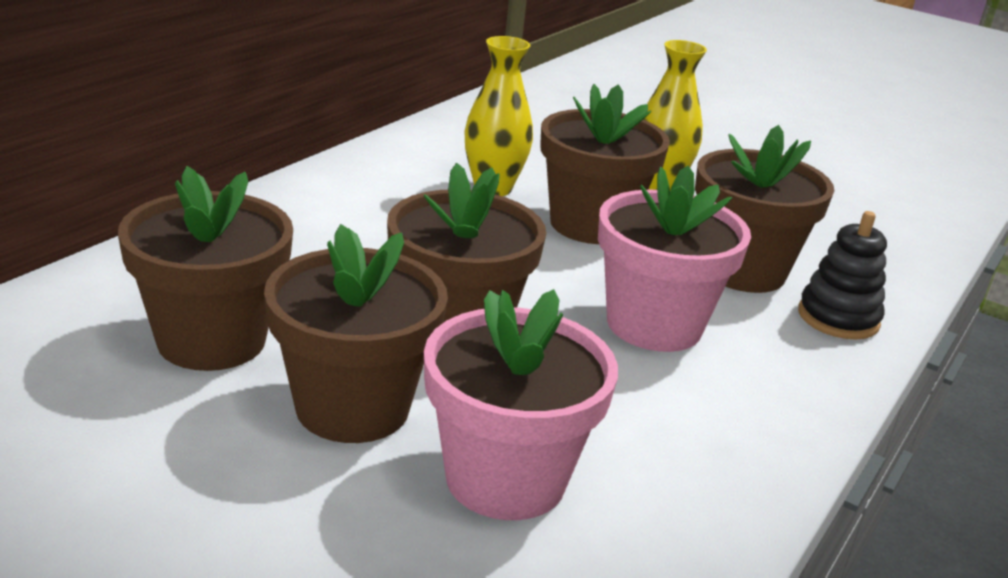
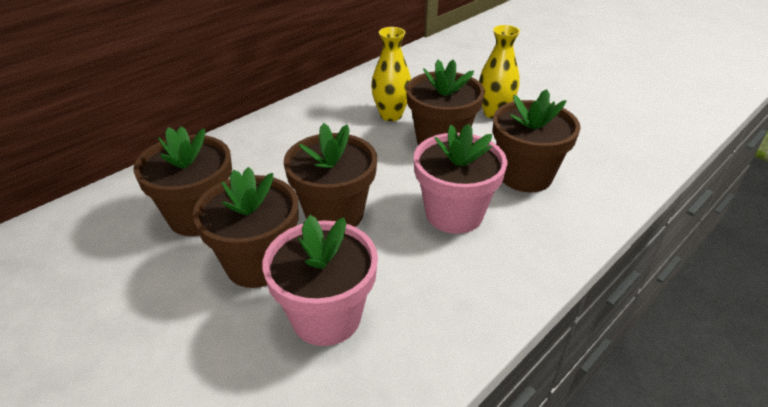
camera: 15 degrees right, 10 degrees up
(838, 318) = (576, 212): black stacking toy -> none

